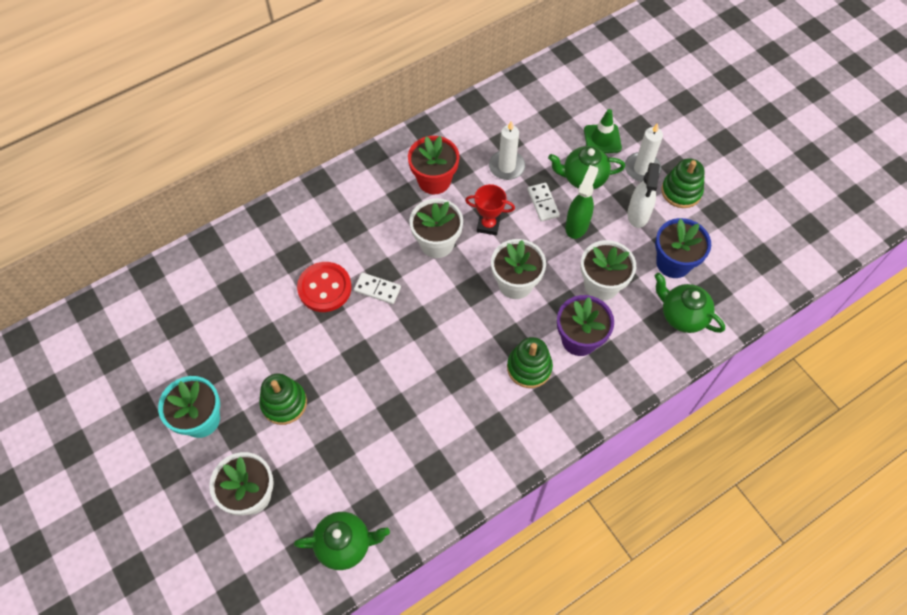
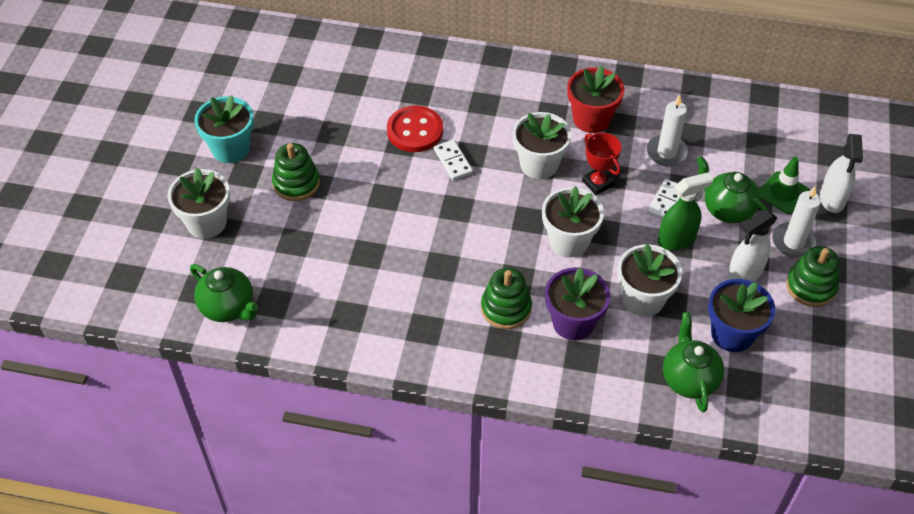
camera: 45 degrees right, 10 degrees down
(632, 120) = (832, 199): none -> white spray bottle

